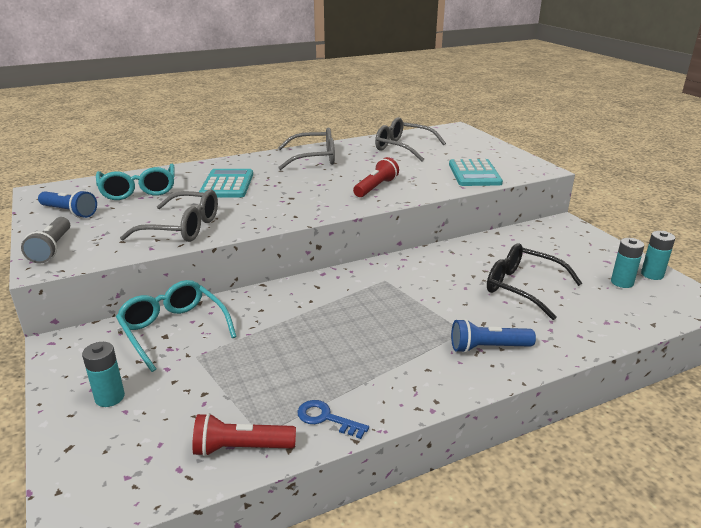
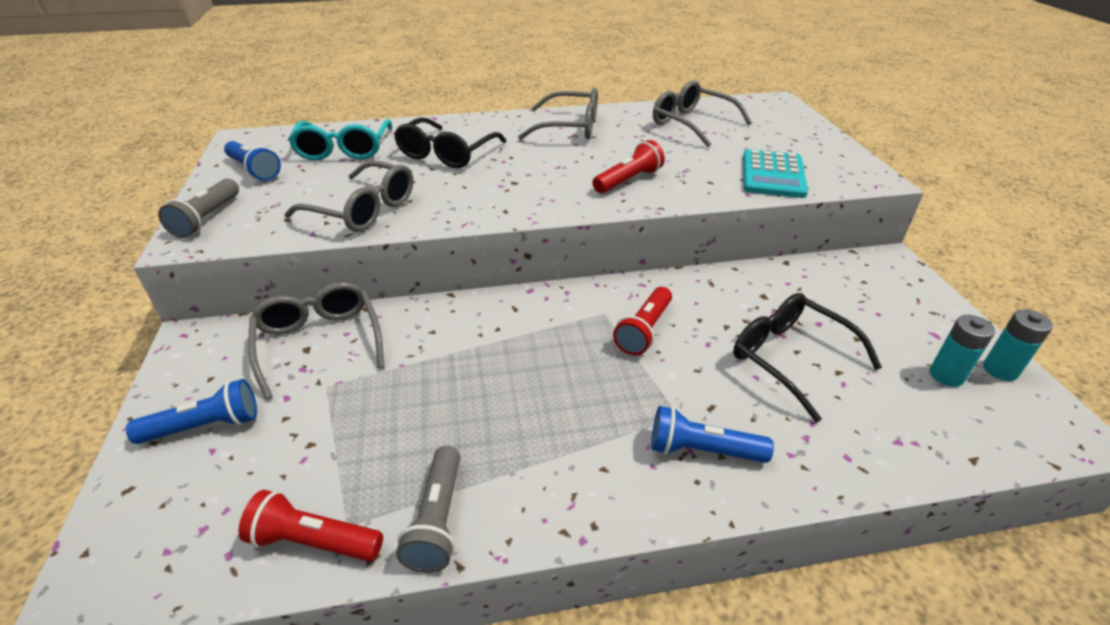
camera: 15 degrees right, 10 degrees up
(110, 397) = (205, 426): turquoise battery -> blue flashlight
(174, 330) = (319, 343): turquoise glasses -> grey glasses
(227, 184) = (447, 153): turquoise calculator -> black glasses
(326, 418) = (437, 519): blue key -> grey flashlight
(418, 286) = (644, 330): none -> red flashlight

